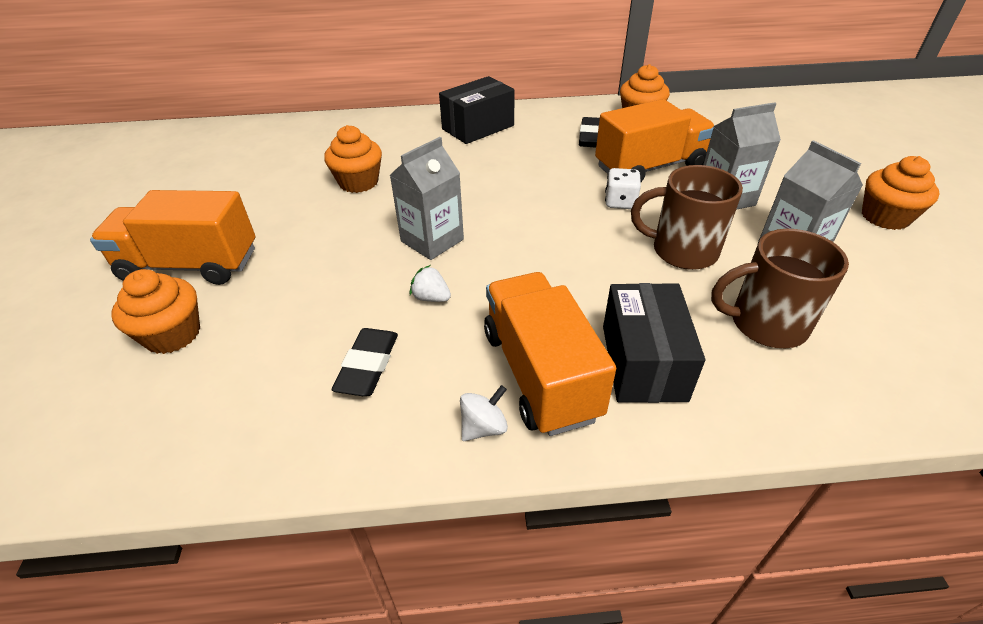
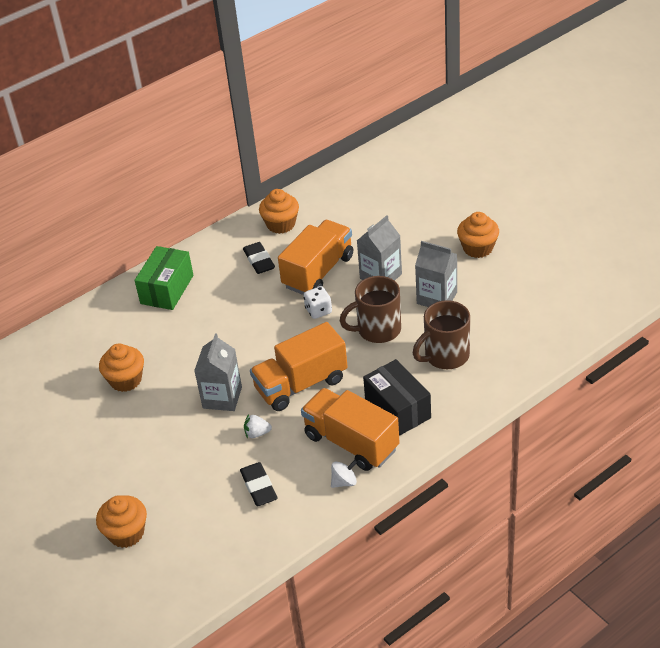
camera: 30 degrees left, 0 degrees up
(190, 265) = (80, 494): orange truck -> orange truck (301, 384)
(478, 127) = (167, 289): black box -> green box
(483, 427) = (344, 482): white spinning top -> white spinning top turned 45 degrees clockwise

